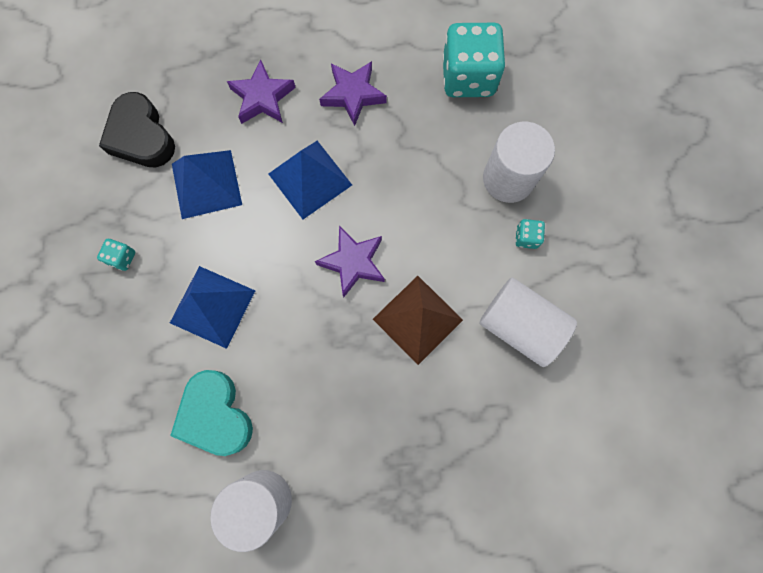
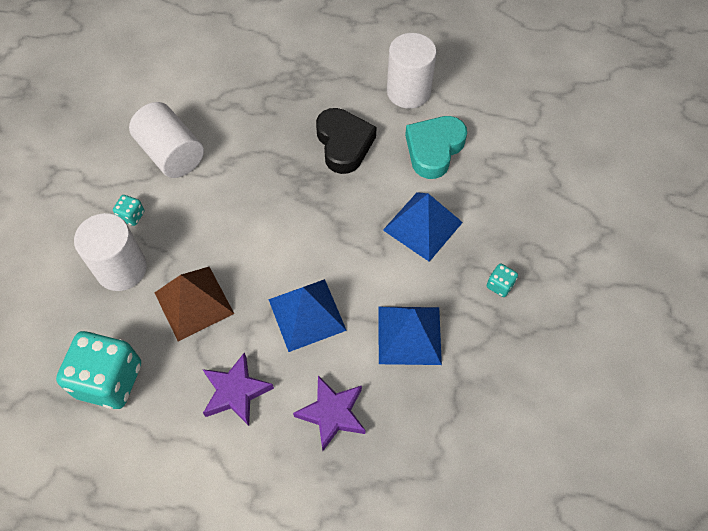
camera: 165 degrees left, 15 degrees down
(141, 136) = (469, 402): black heart -> black heart (344, 144)
(215, 415) = (434, 149): turquoise heart -> turquoise heart turned 135 degrees counterclockwise
(353, 262) = (290, 232): purple star -> none
(417, 319) = (251, 177): brown pyramid -> brown pyramid (194, 303)

